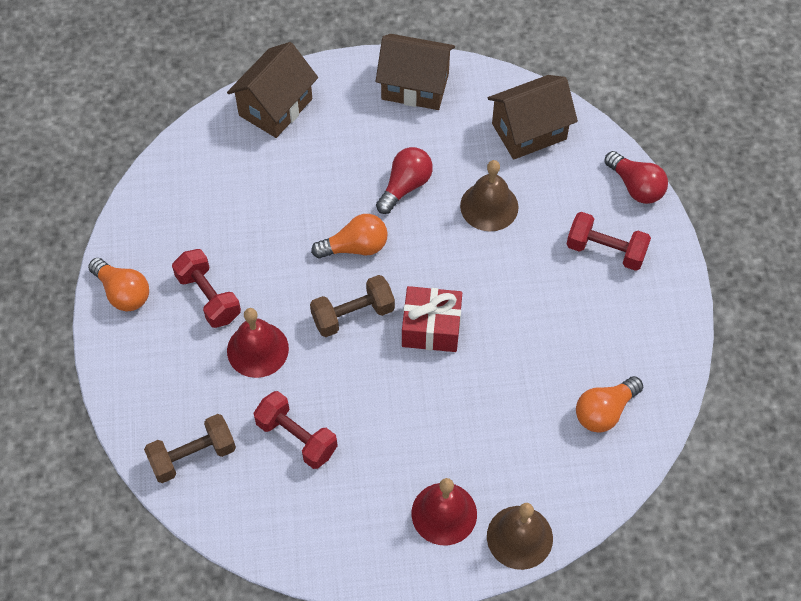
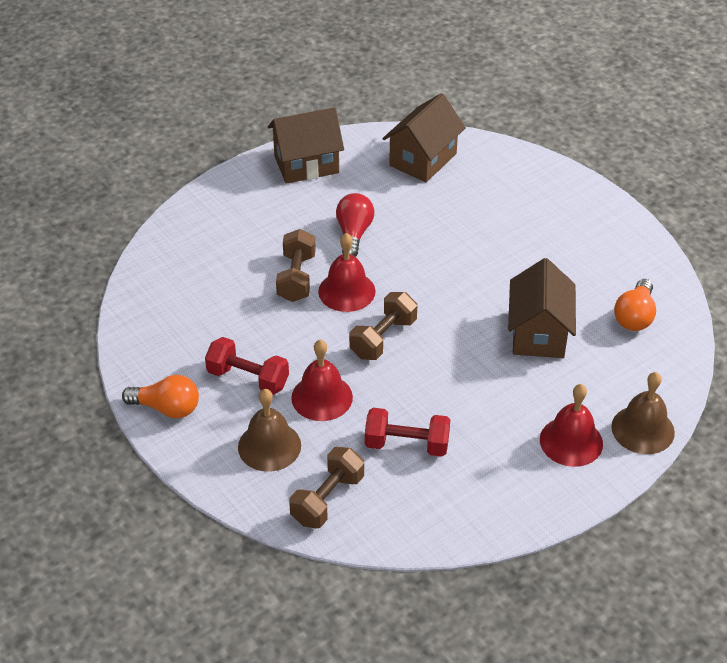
camera: 30 degrees left, 15 degrees down
(275, 107) = (198, 222): brown house -> brown house (538, 333)
(321, 210) = (296, 278): none -> brown dumbbell
(355, 247) = (346, 291): orange light bulb -> red bell
(431, 328) = (454, 320): red gift -> none
(489, 206) = (432, 220): brown bell -> brown bell (269, 446)
(605, 250) = (546, 213): red dumbbell -> none
(636, 187) = (534, 163): red light bulb -> none

